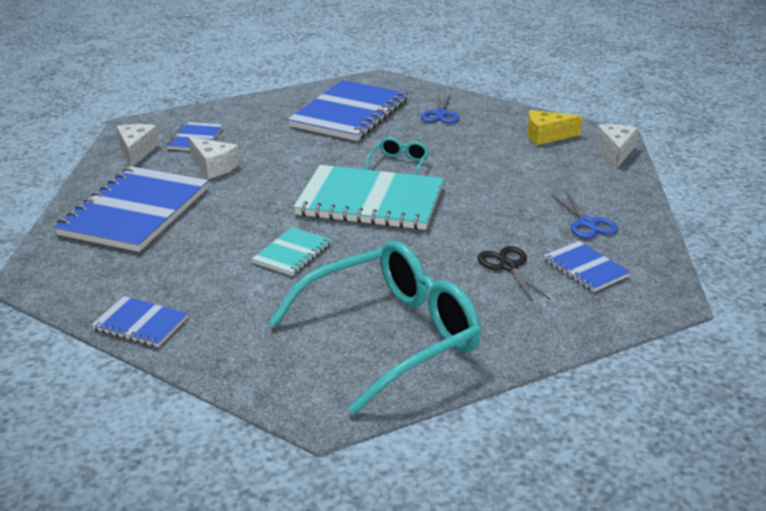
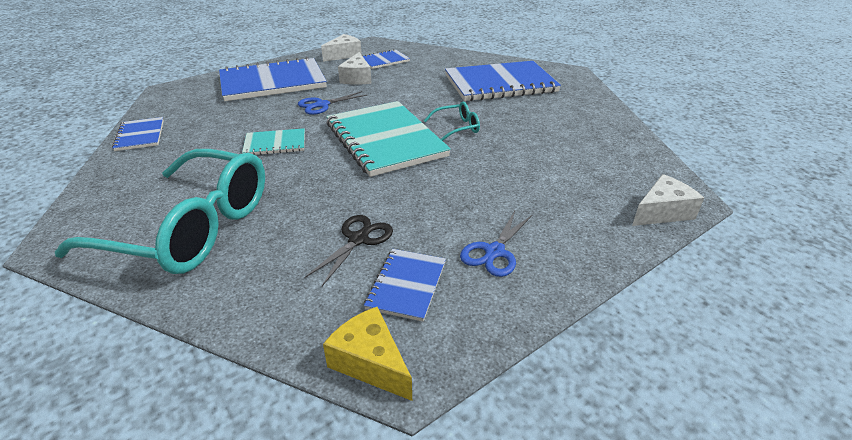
camera: 50 degrees right, 5 degrees up
(441, 114) = (564, 111): blue scissors -> blue scissors (322, 105)
(546, 136) = (619, 166): yellow cheese -> yellow cheese (370, 362)

